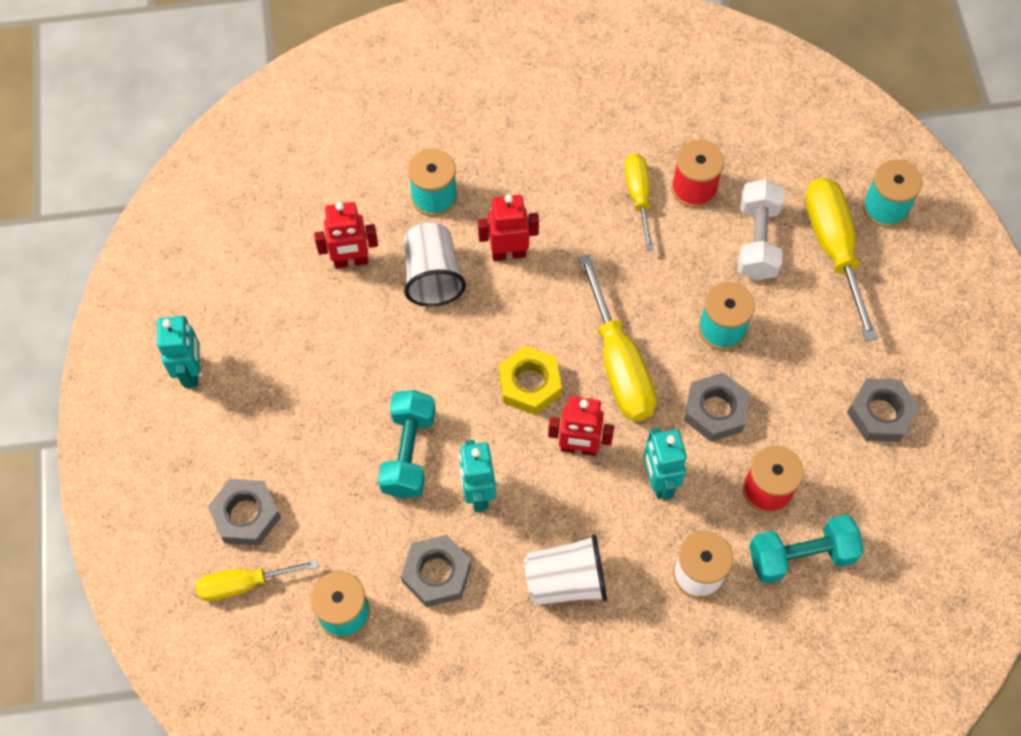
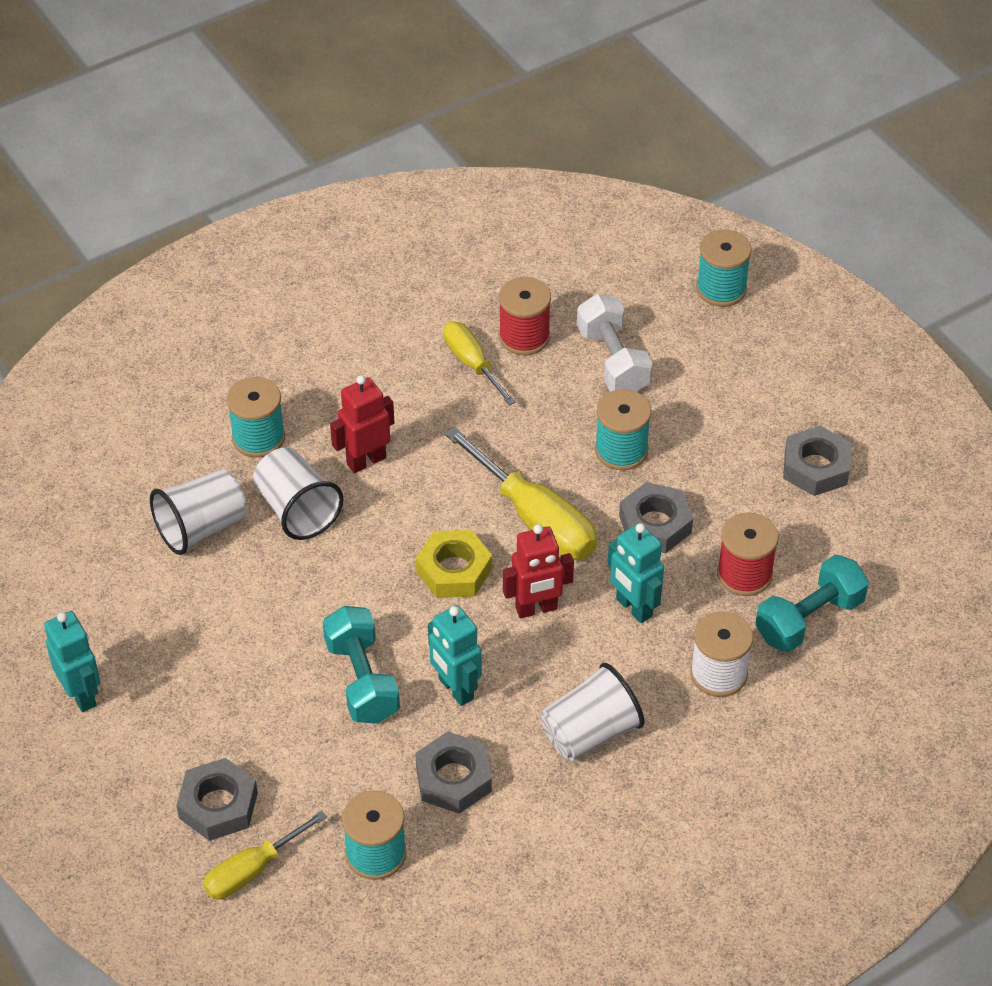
camera: 25 degrees left, 15 degrees down
(351, 261) = (201, 528): red robot -> white cup
(833, 249) = (691, 341): yellow screwdriver -> none

